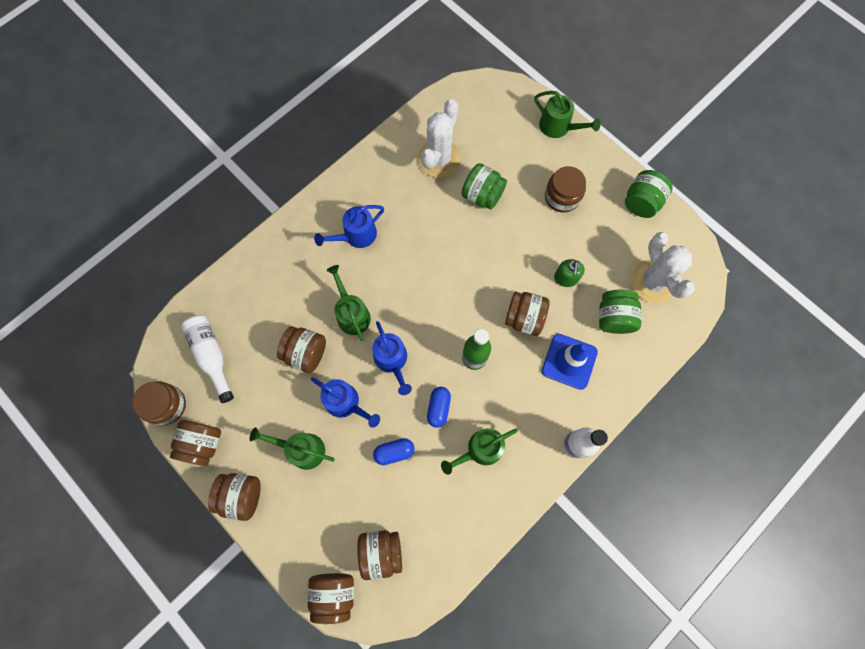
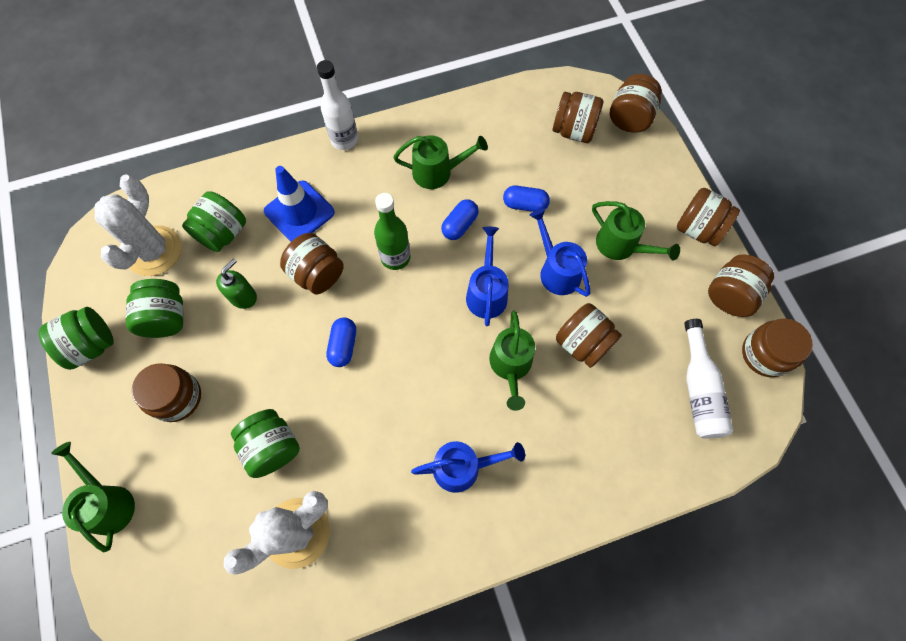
camera: 155 degrees left, 5 degrees down
(475, 276) = (343, 346): none -> blue capsule
(607, 241) = (166, 318): none -> green jar

